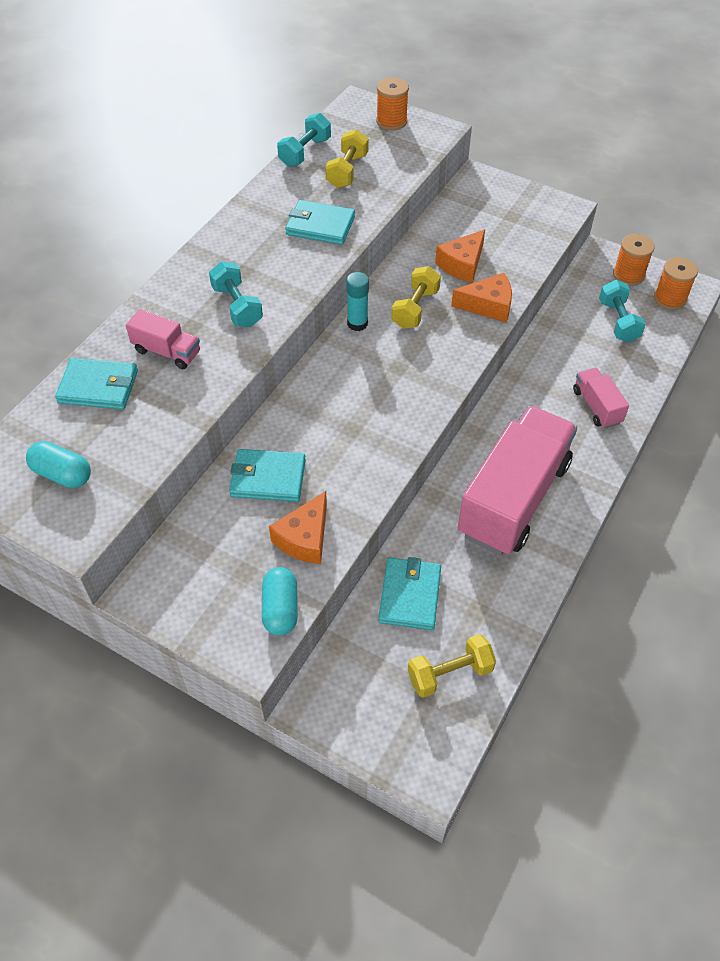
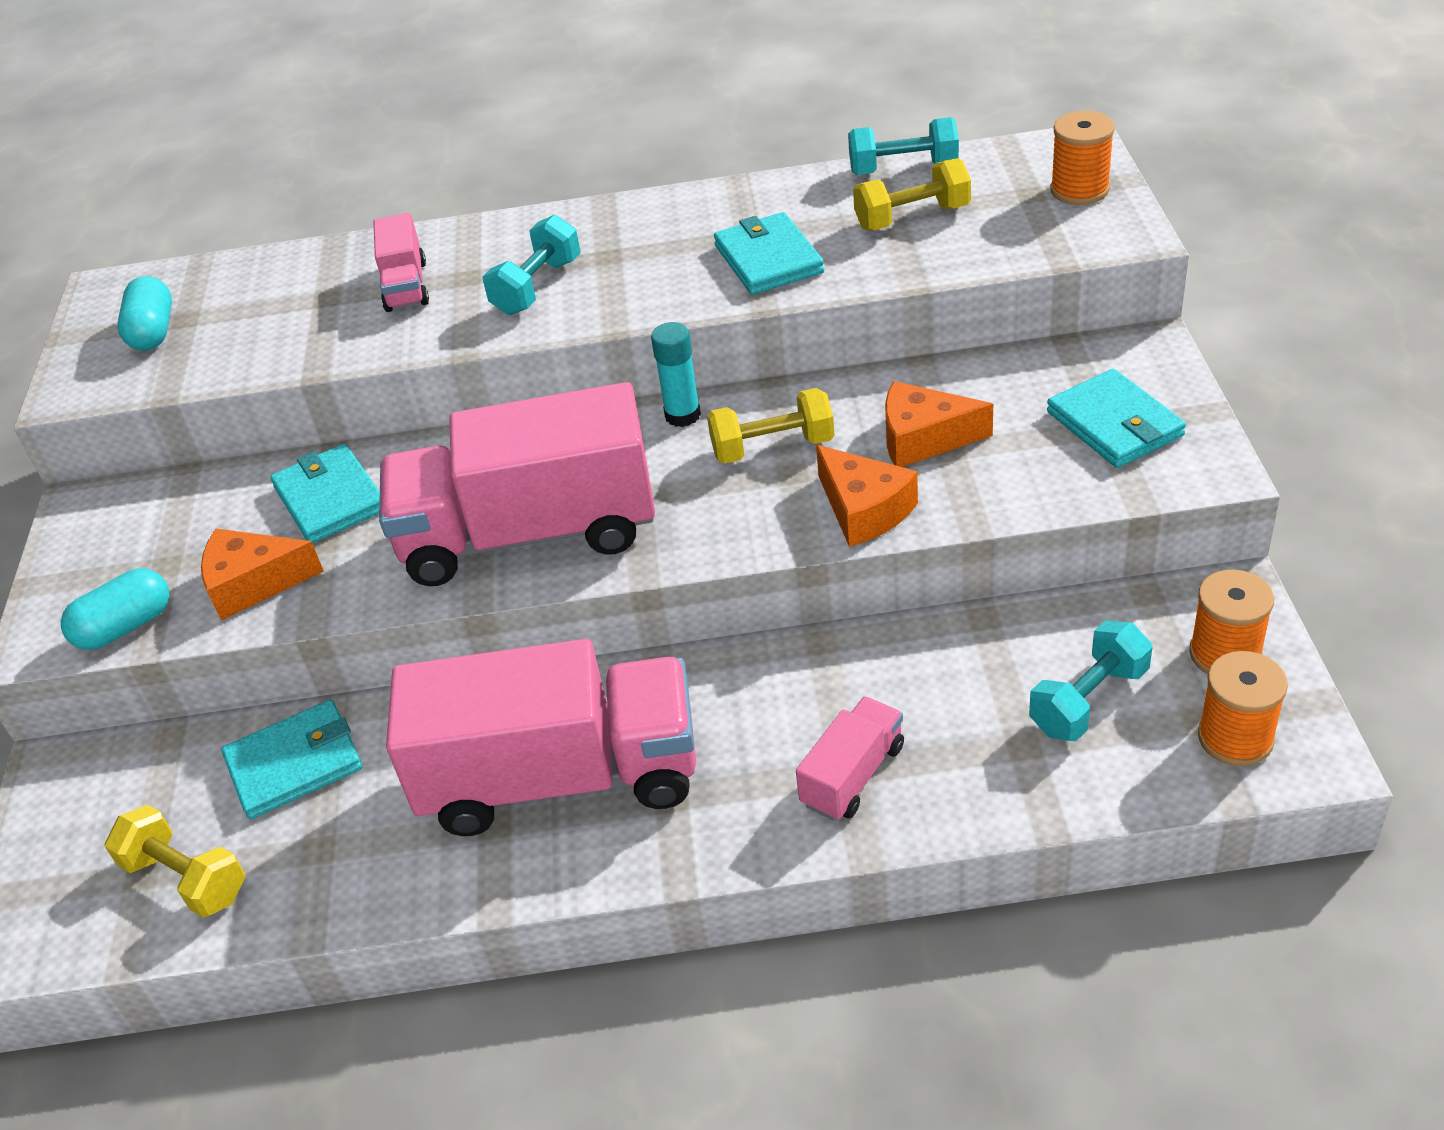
camera: 60 degrees right, 10 degrees down
(98, 387) = (305, 277): turquoise wallet -> turquoise wallet (1114, 424)
(384, 416) = (529, 534): none -> pink truck

